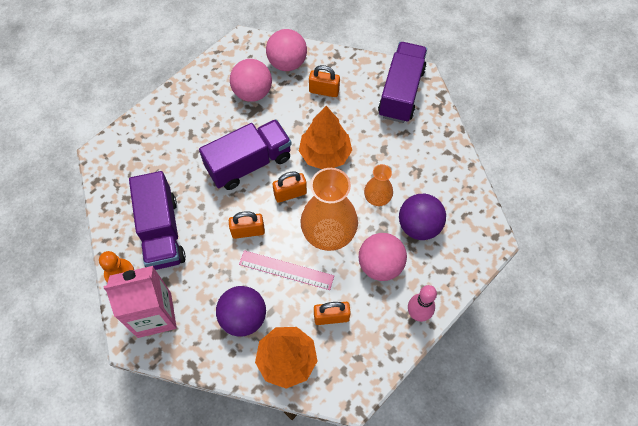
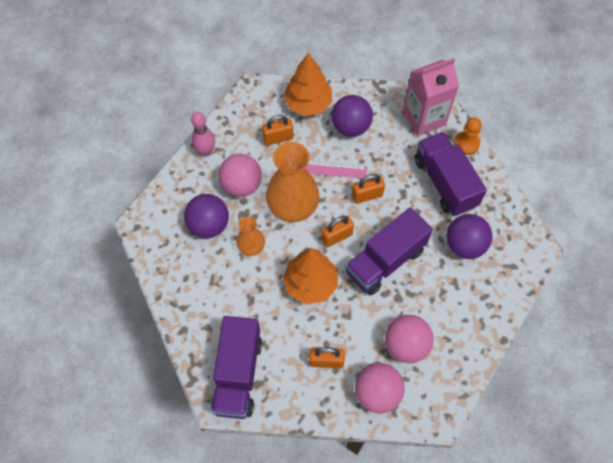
camera: 170 degrees right, 0 degrees up
(168, 166) = (464, 245): none -> purple ball

